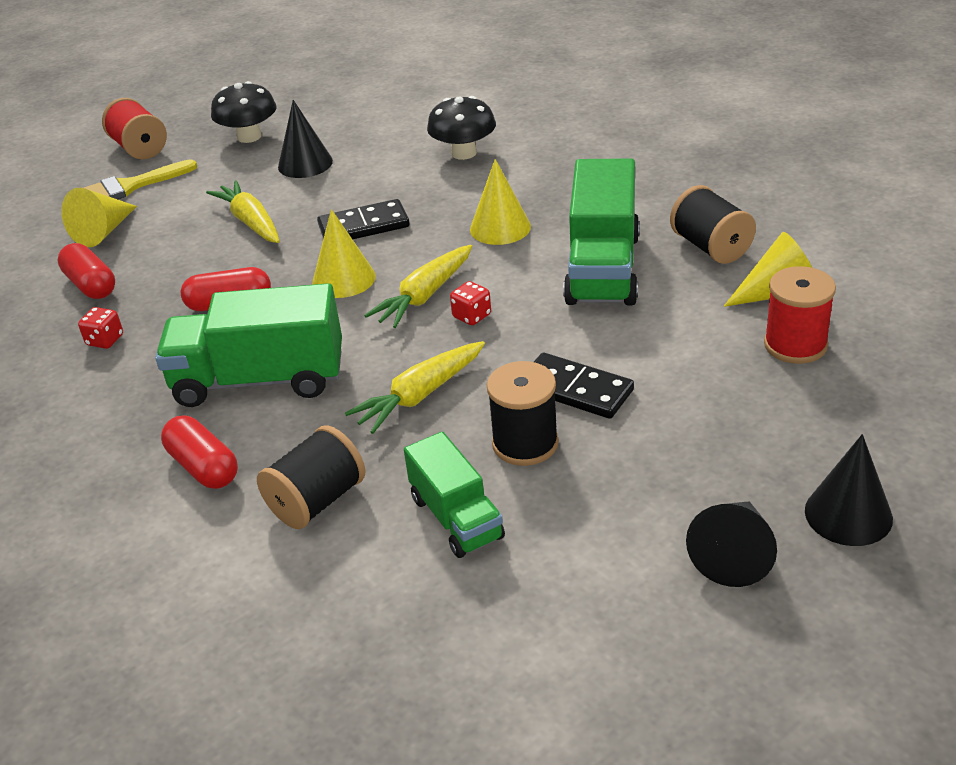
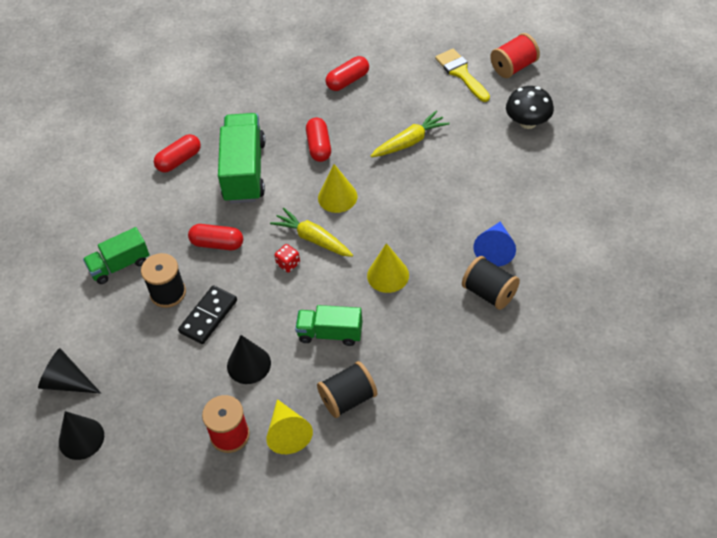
camera: 90 degrees right, 15 degrees up
(104, 231) = (406, 73): yellow cone -> none
(105, 340) = (292, 99): red dice -> none
(305, 164) = (485, 159): black cone -> black cone (249, 364)
(317, 501) = (144, 208): black spool -> black spool (489, 293)
(364, 226) = (398, 200): black domino -> none
(420, 395) = (217, 244): yellow carrot -> red capsule
(464, 153) = (495, 249): black mushroom -> blue cone
(603, 269) = (330, 333): green truck -> green truck, size x0.60

